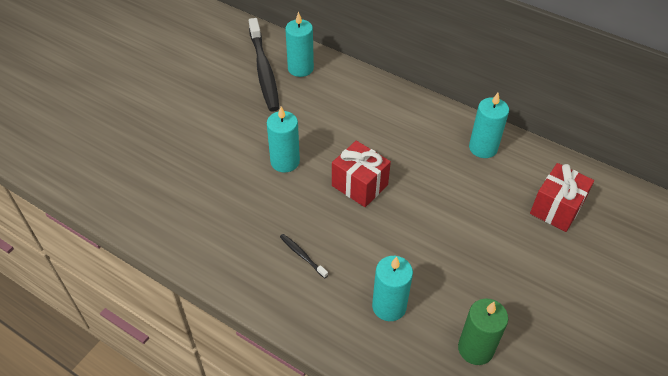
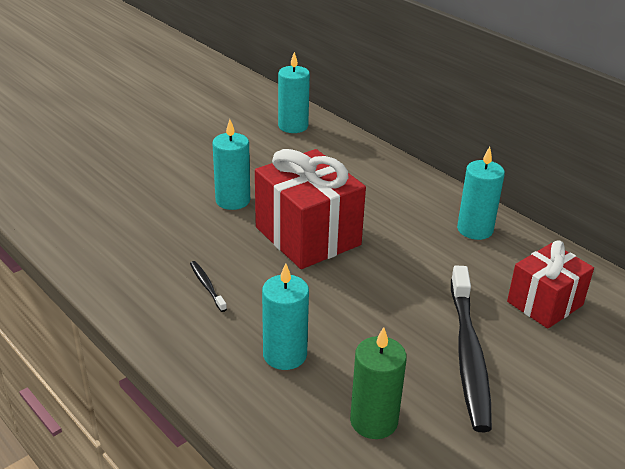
camera: 15 degrees right, 15 degrees down
(263, 70) = (251, 121): black toothbrush -> black toothbrush (468, 354)
(359, 185) = (307, 236): red gift -> red gift, size x1.58

